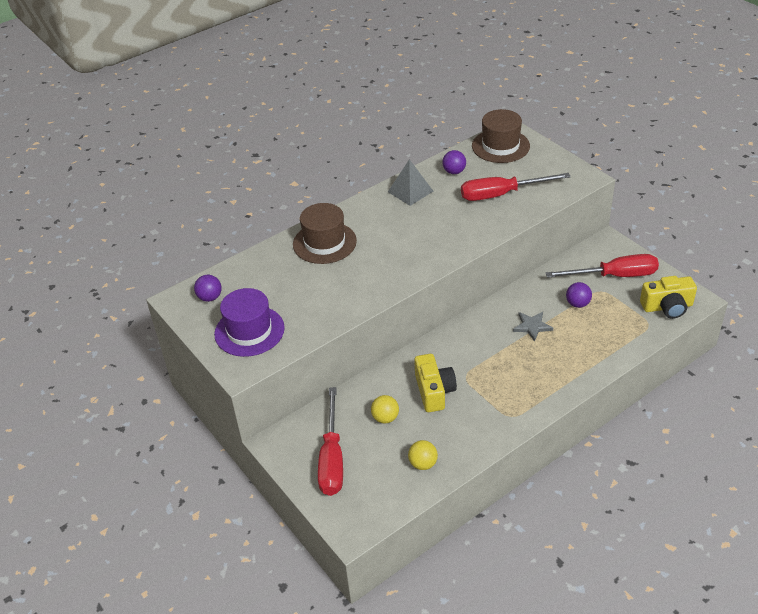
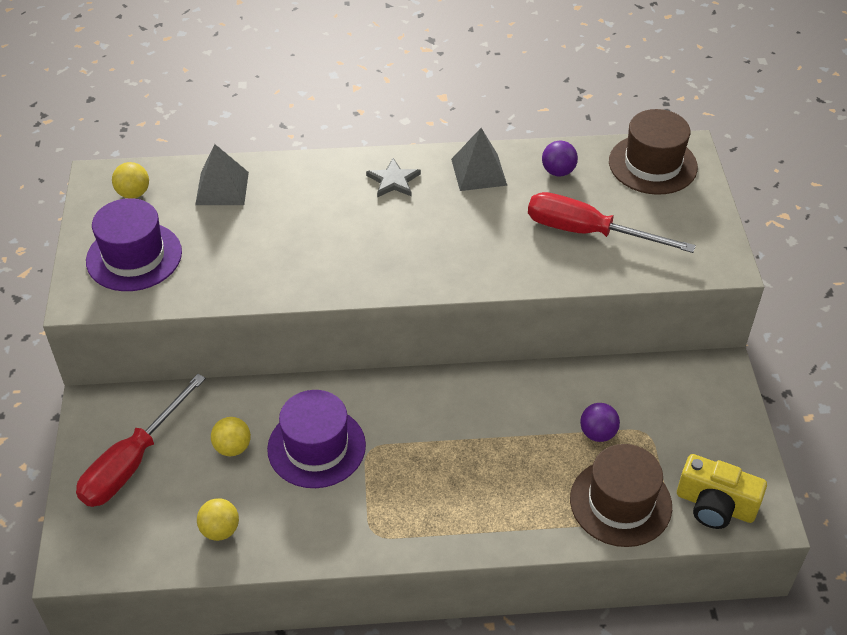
camera: 30 degrees right, 5 degrees up
(210, 297) = (133, 193): purple ball -> yellow ball
(265, 268) = (222, 188): none -> grey pyramid
(324, 243) = (316, 189): brown hat -> brown hat (620, 502)
(434, 391) = (316, 447): yellow camera -> purple hat
(532, 326) = (511, 431): grey star -> grey star (393, 181)
(614, 276) = (684, 422): red screwdriver -> none

